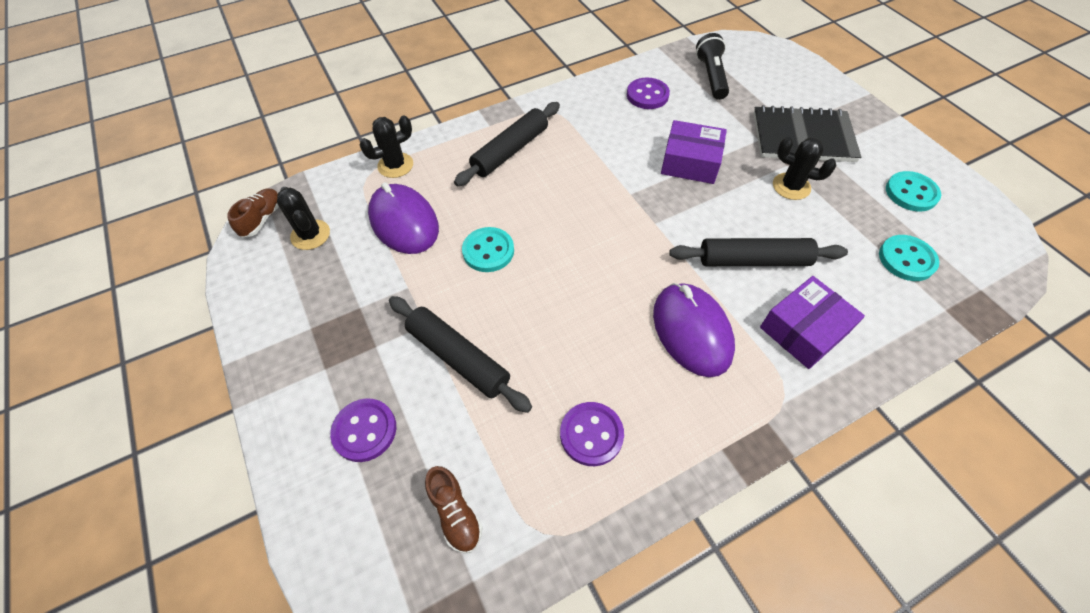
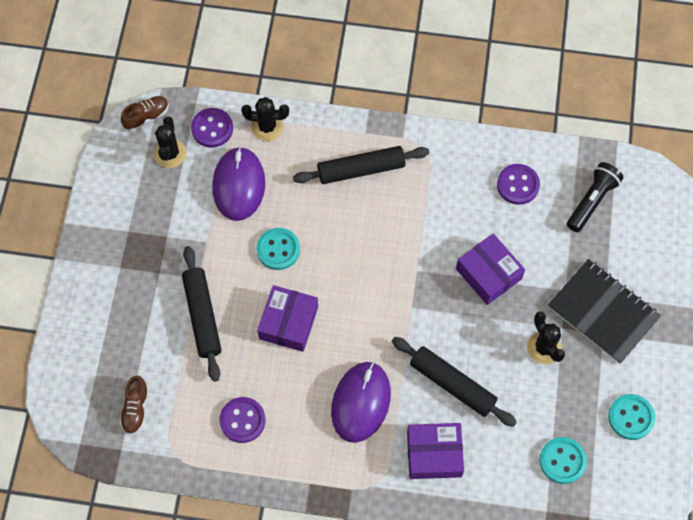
camera: 35 degrees right, 10 degrees up
(365, 431) = (118, 325): purple button -> purple button (212, 128)
(554, 306) = (288, 322): none -> purple box

